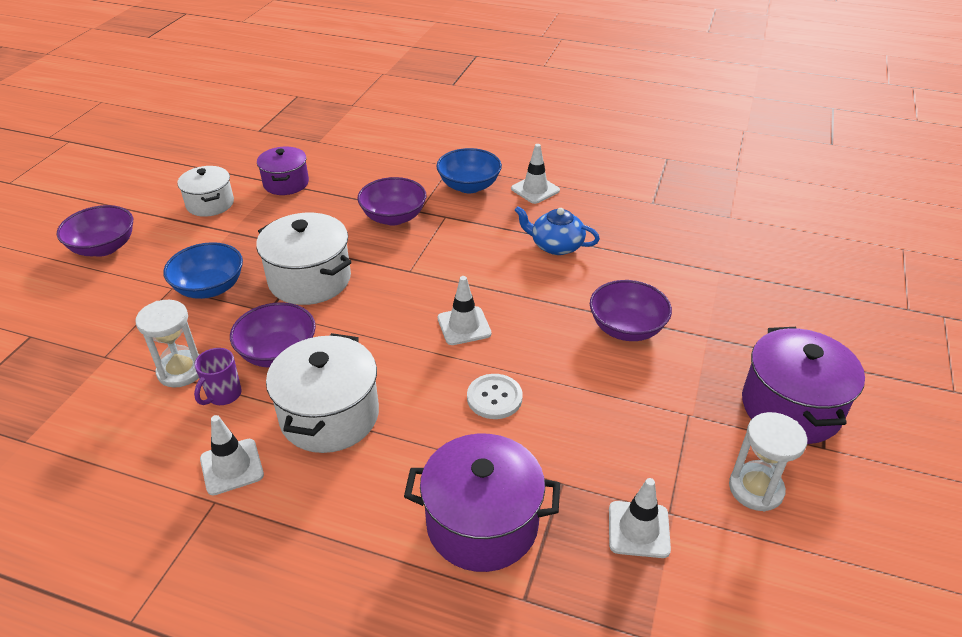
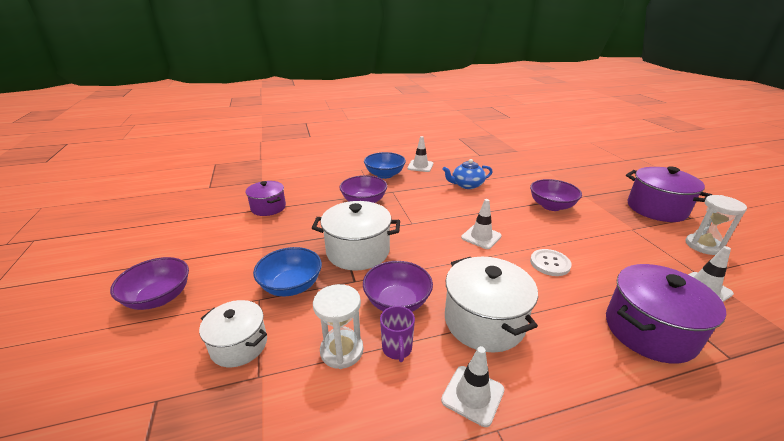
camera: 35 degrees left, 10 degrees down
(210, 204) = (224, 237): white pot -> white pot (239, 345)

